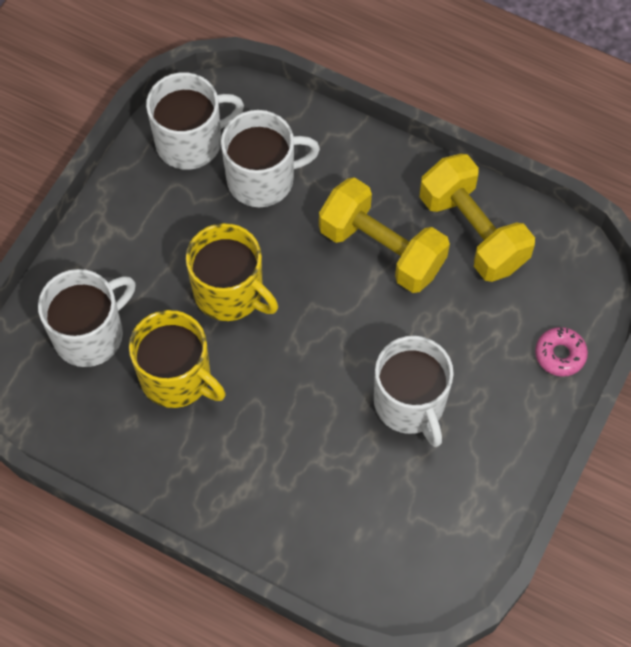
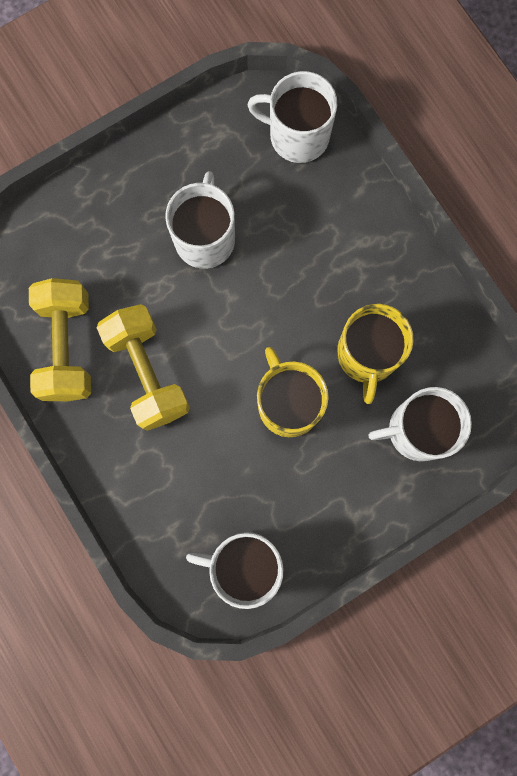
camera: 150 degrees left, 15 degrees up
(177, 377) = (367, 355): yellow mug -> yellow mug turned 150 degrees counterclockwise
(263, 178) = (204, 492): white mug -> white mug (297, 135)
(560, 354) = (71, 213): pink donut -> none

